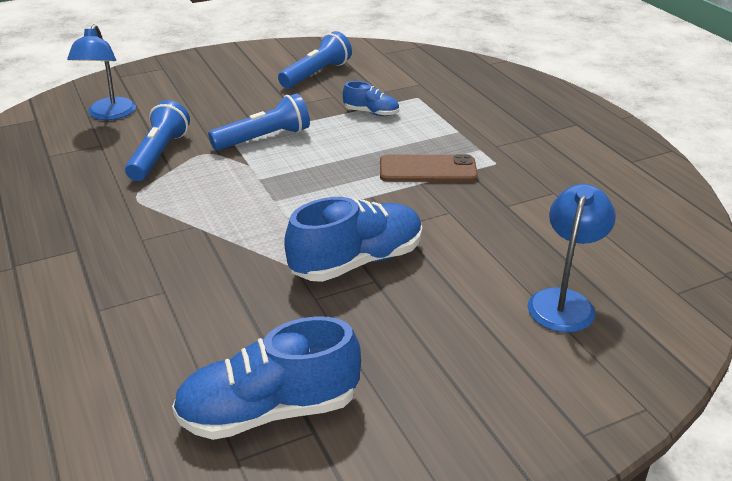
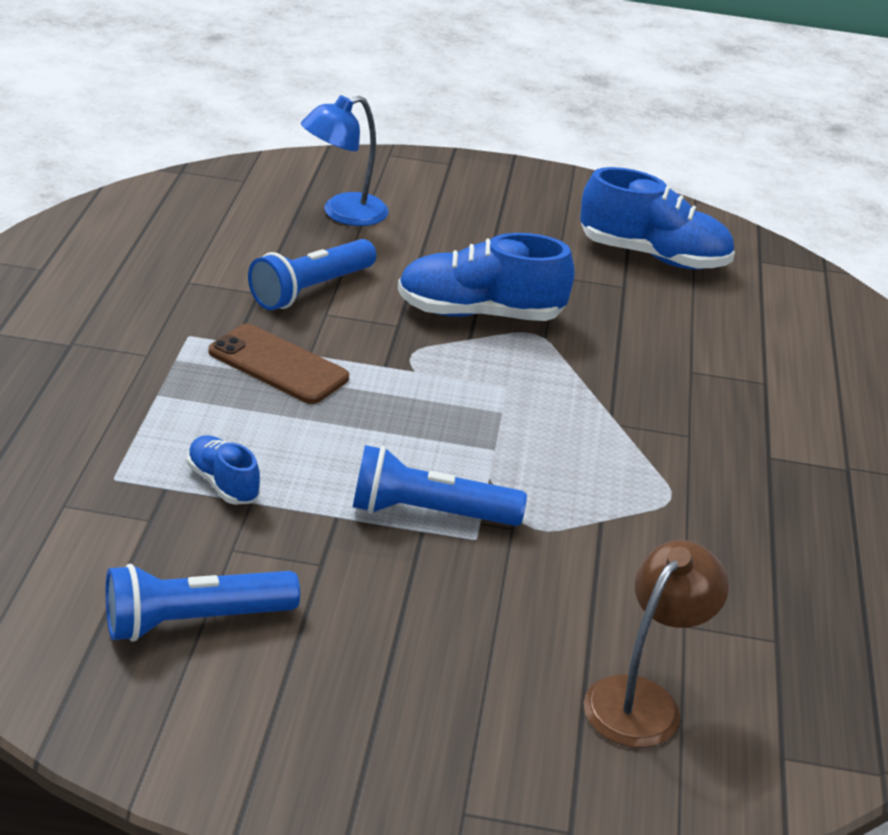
camera: 150 degrees left, 0 degrees up
(109, 114) = (642, 699): blue lamp -> brown lamp
(159, 155) = (603, 556): blue flashlight -> blue flashlight (311, 290)

